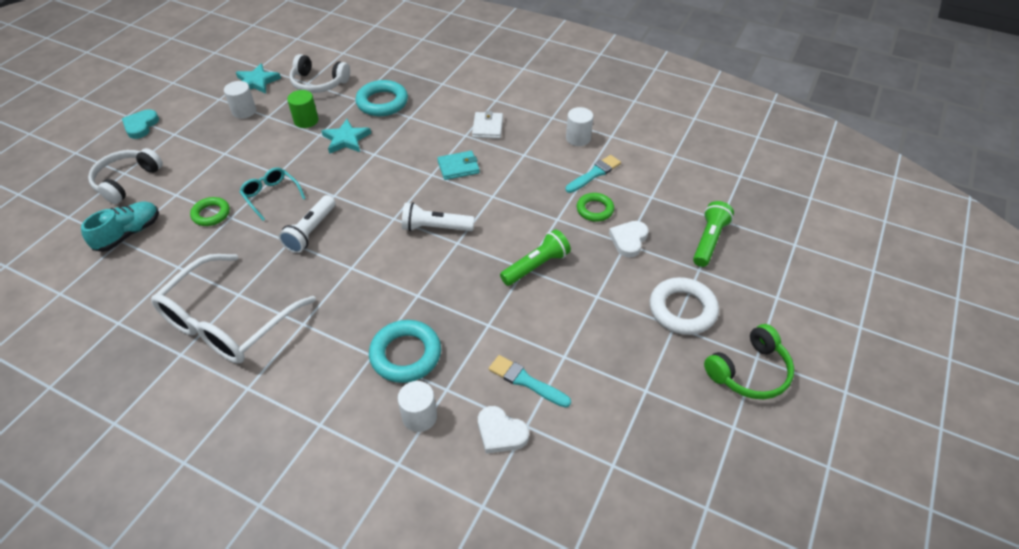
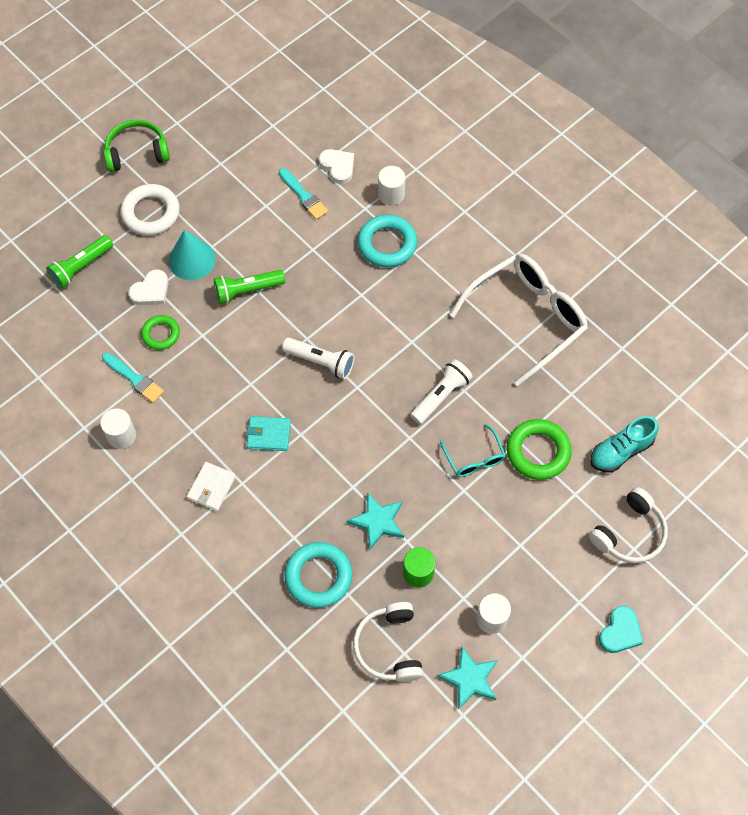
camera: 160 degrees left, 15 degrees up
(211, 214) = (538, 452): green ring -> green ring, size x1.60
(318, 83) = (389, 647): white headphones -> white headphones turned 135 degrees counterclockwise
(594, 174) = (134, 379): turquoise brush -> turquoise brush turned 120 degrees counterclockwise
(608, 277) = (192, 260): none -> turquoise cone

